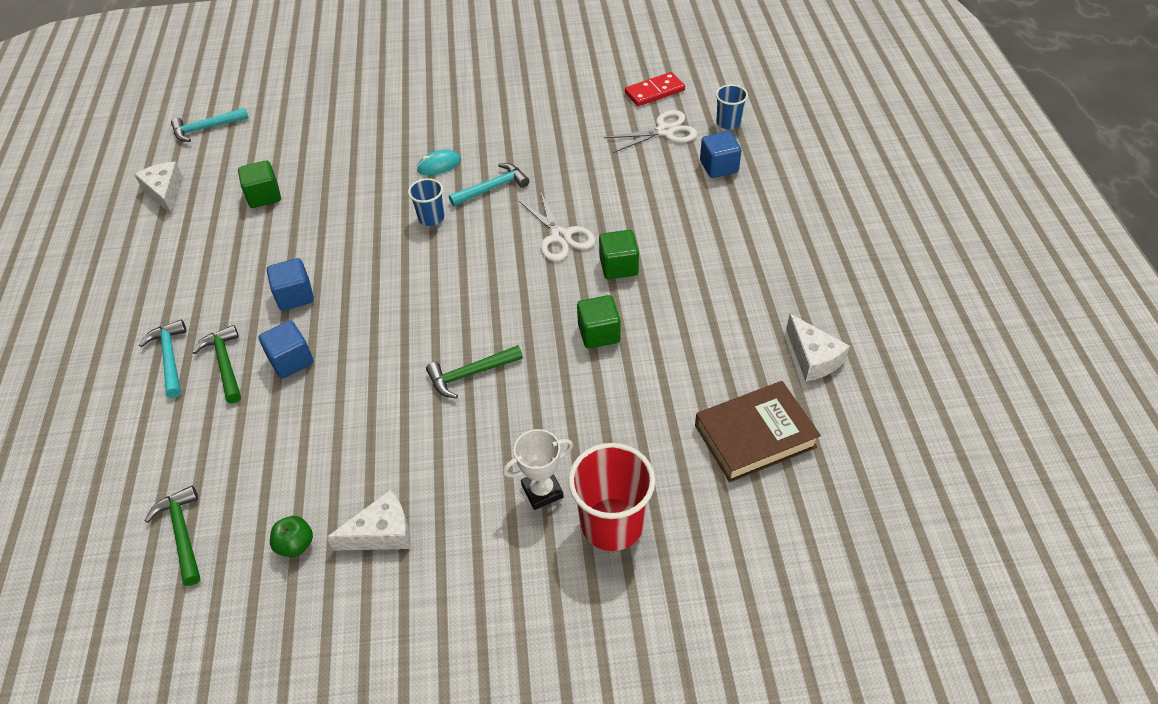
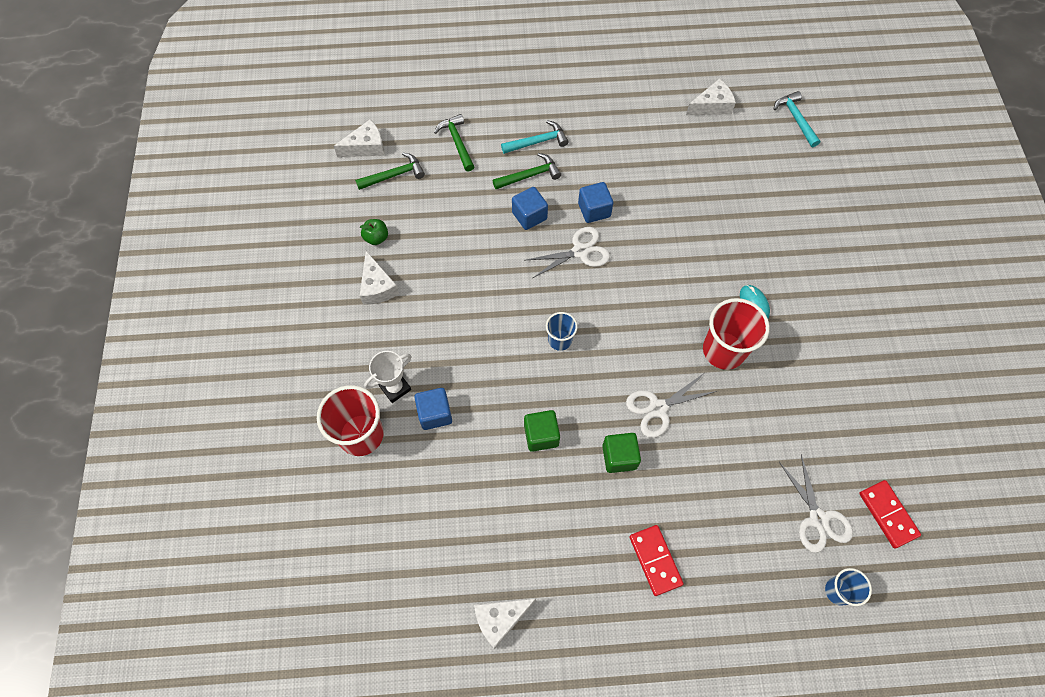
camera: 90 degrees right, 15 degrees up
(114, 583) = (366, 147): none -> white cheese
(264, 196) = (709, 174): green cube -> none
(354, 307) = (580, 251): none -> white scissors
(431, 218) = (683, 301): blue cup -> blue cup (560, 340)
(470, 374) = (506, 337): green hammer -> green hammer (457, 142)
(493, 188) = (723, 350): turquoise hammer -> red cup
(542, 491) = (395, 388): white trophy -> white trophy turned 75 degrees clockwise
(719, 167) = (762, 569): blue cube -> blue cube (435, 414)
(724, 238) = (655, 560): none -> red domino
(755, 436) = (424, 552): brown book -> none

